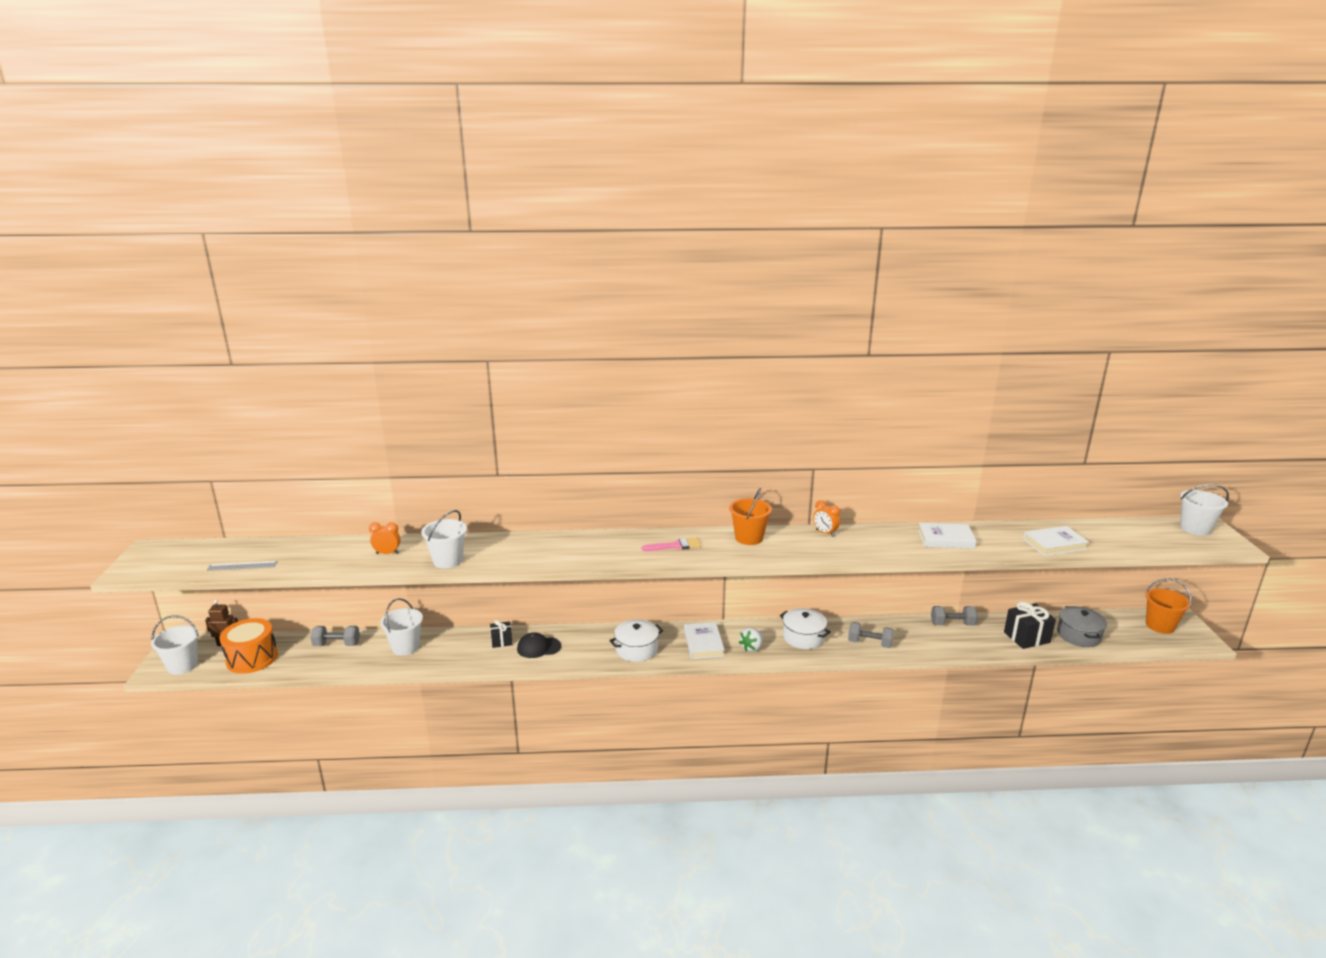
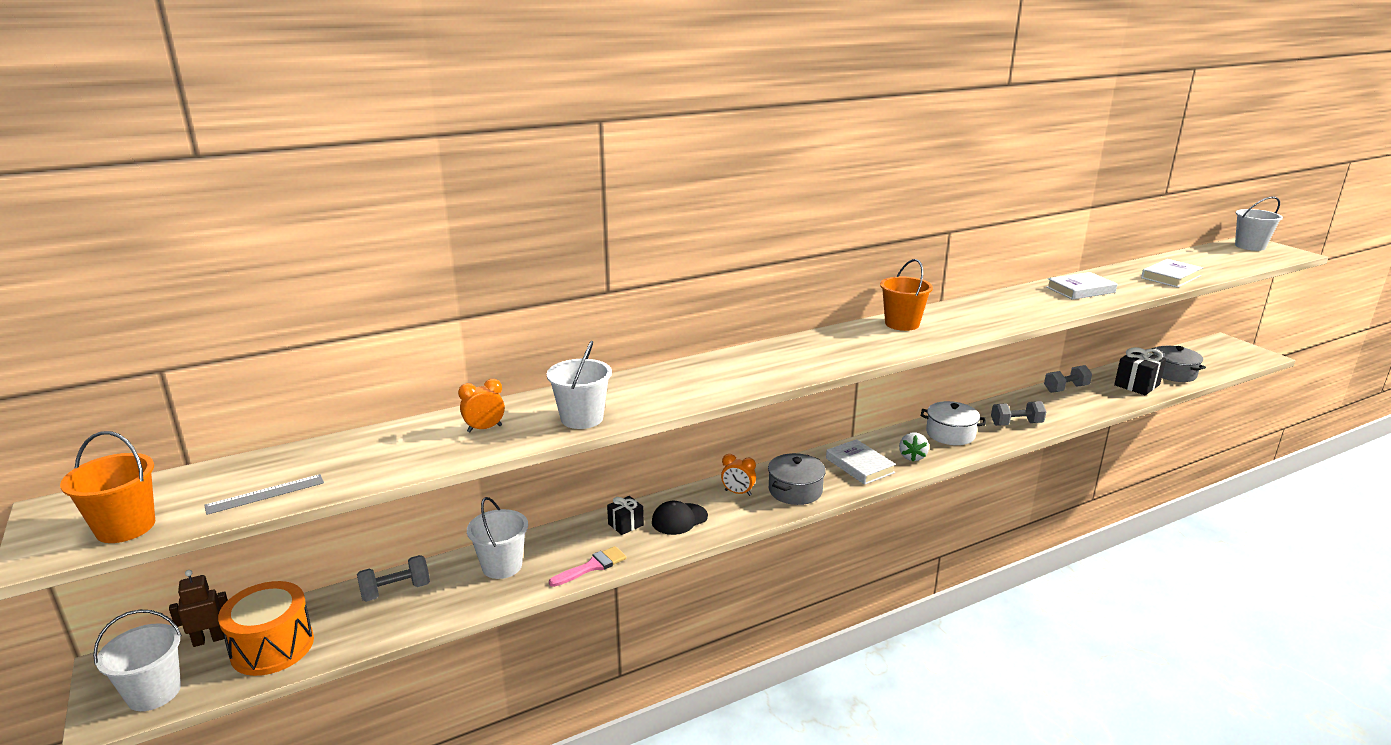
camera: 25 degrees left, 0 degrees up
(636, 649) = (795, 490): white pot -> grey pot
(675, 546) = (837, 346): pink brush -> pink brush (592, 566)
(825, 533) = (968, 305): orange clock -> orange clock (738, 493)
(1160, 626) = (1220, 351): orange bucket -> orange bucket (126, 527)

